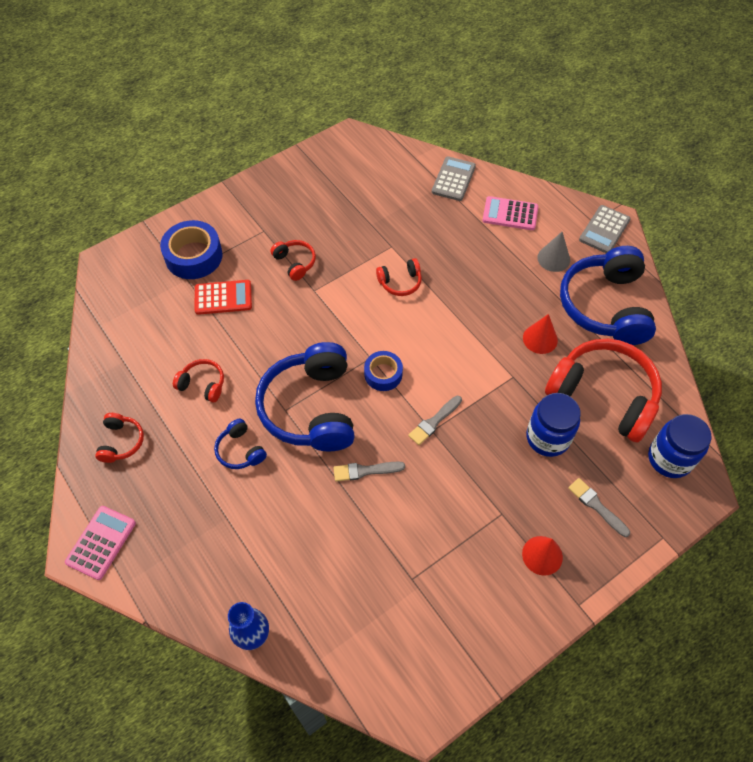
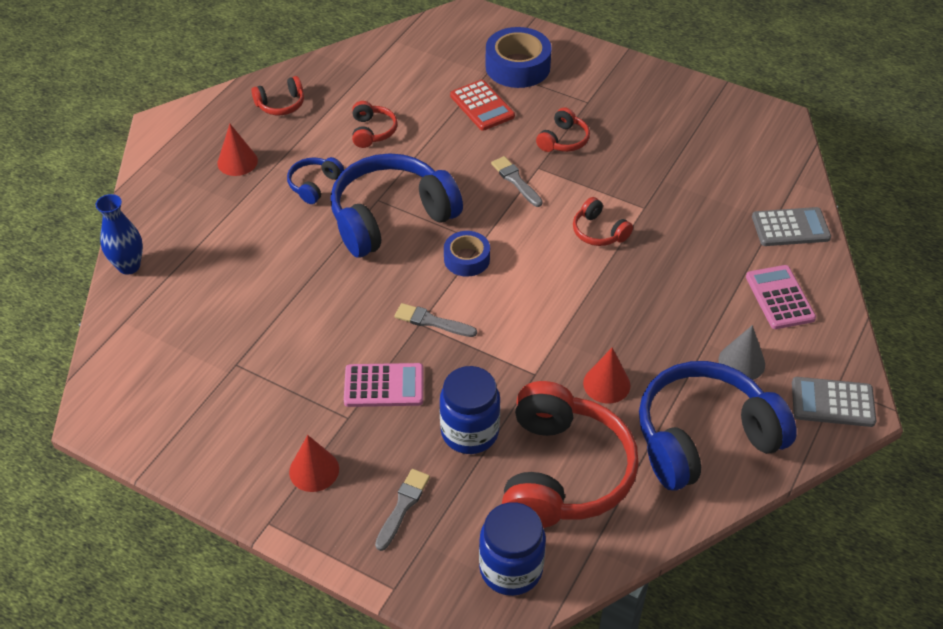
camera: 65 degrees right, 10 degrees down
(101, 542) = (176, 133): pink calculator -> pink calculator (384, 386)
(173, 502) = (237, 162): none -> red cone
(365, 471) = (340, 285): grey brush -> grey brush (515, 180)

